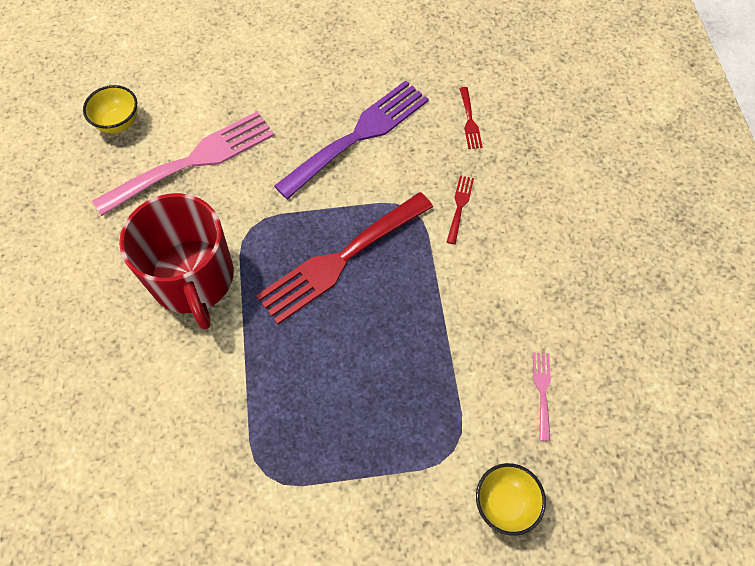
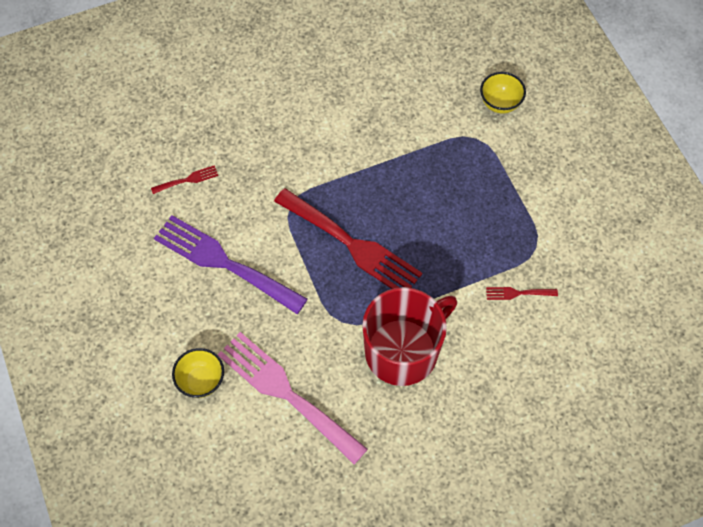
camera: 105 degrees left, 0 degrees up
(119, 123) = (260, 480): yellow bowl -> yellow bowl (201, 381)
(459, 206) = (277, 171): red fork -> red fork (518, 293)
(542, 391) = (416, 94): pink fork -> none

